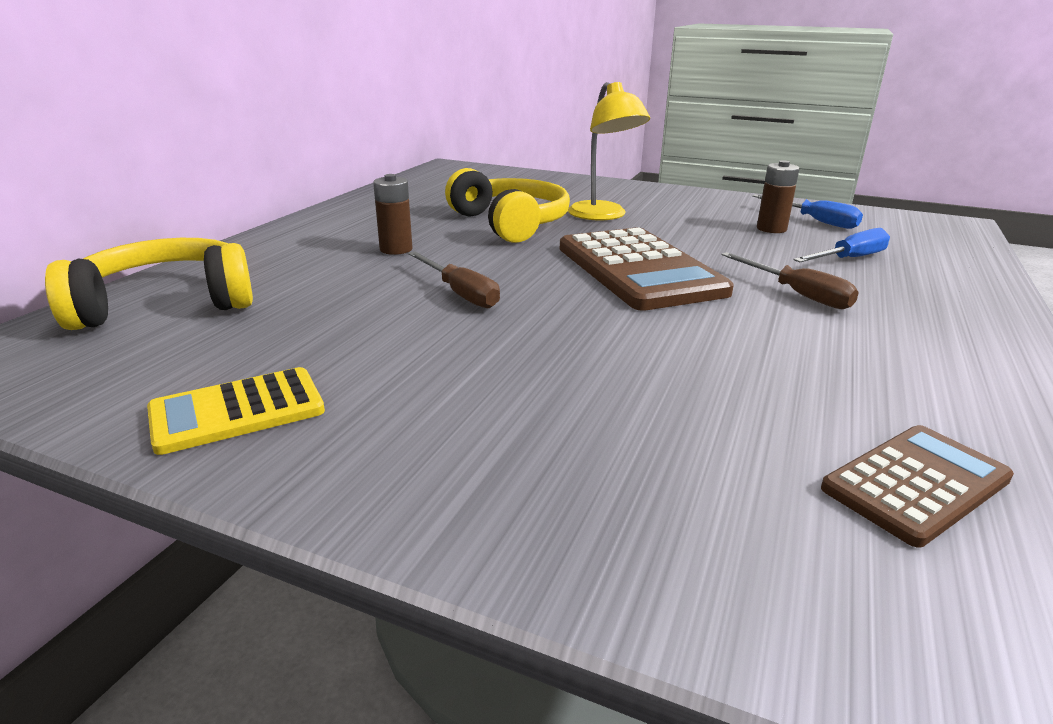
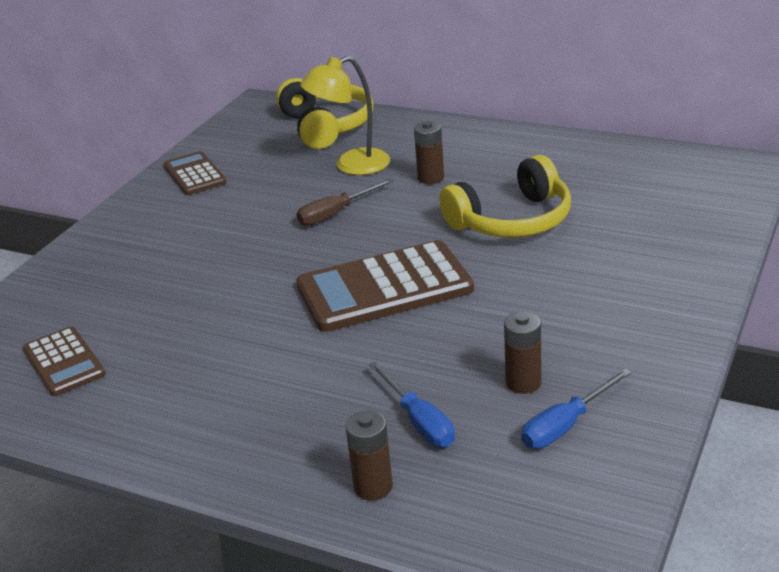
camera: 95 degrees right, 5 degrees up
(237, 411) = (194, 174): yellow calculator -> brown calculator
(603, 216) = (551, 271): yellow lamp -> yellow lamp (351, 166)
(797, 294) = (322, 367): brown screwdriver -> none
(950, 273) = (373, 487): none -> brown battery

